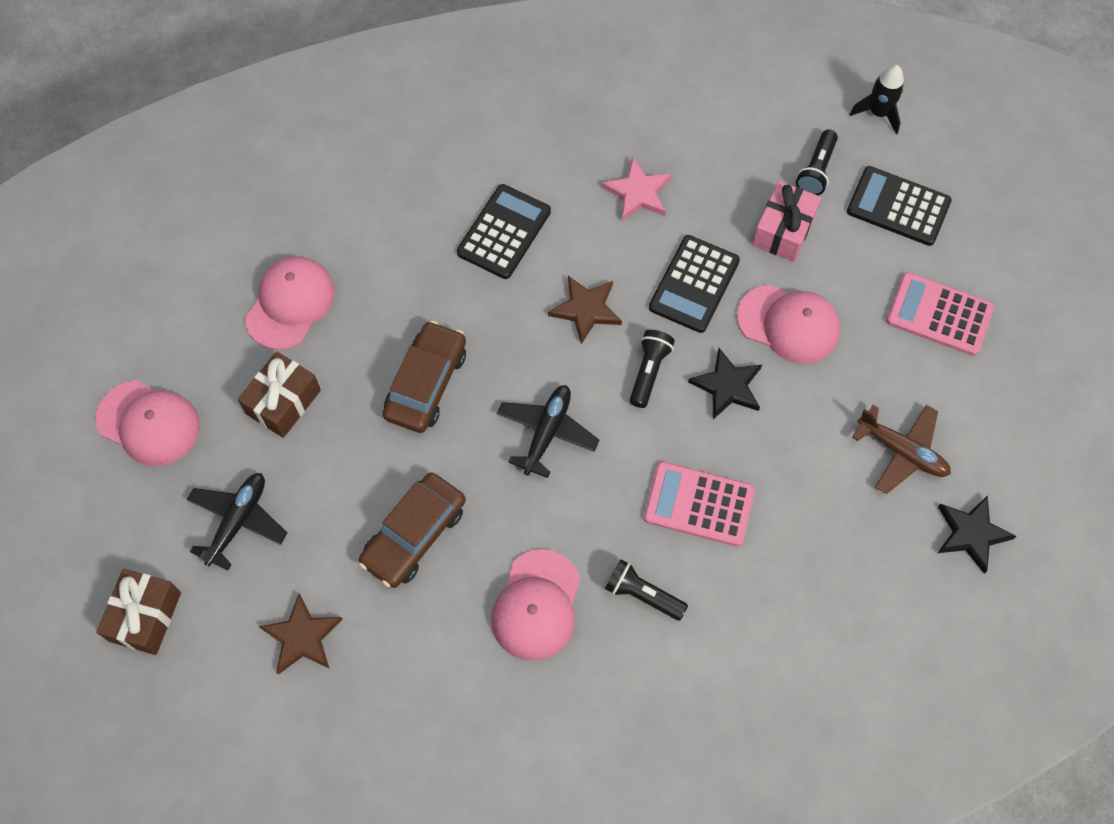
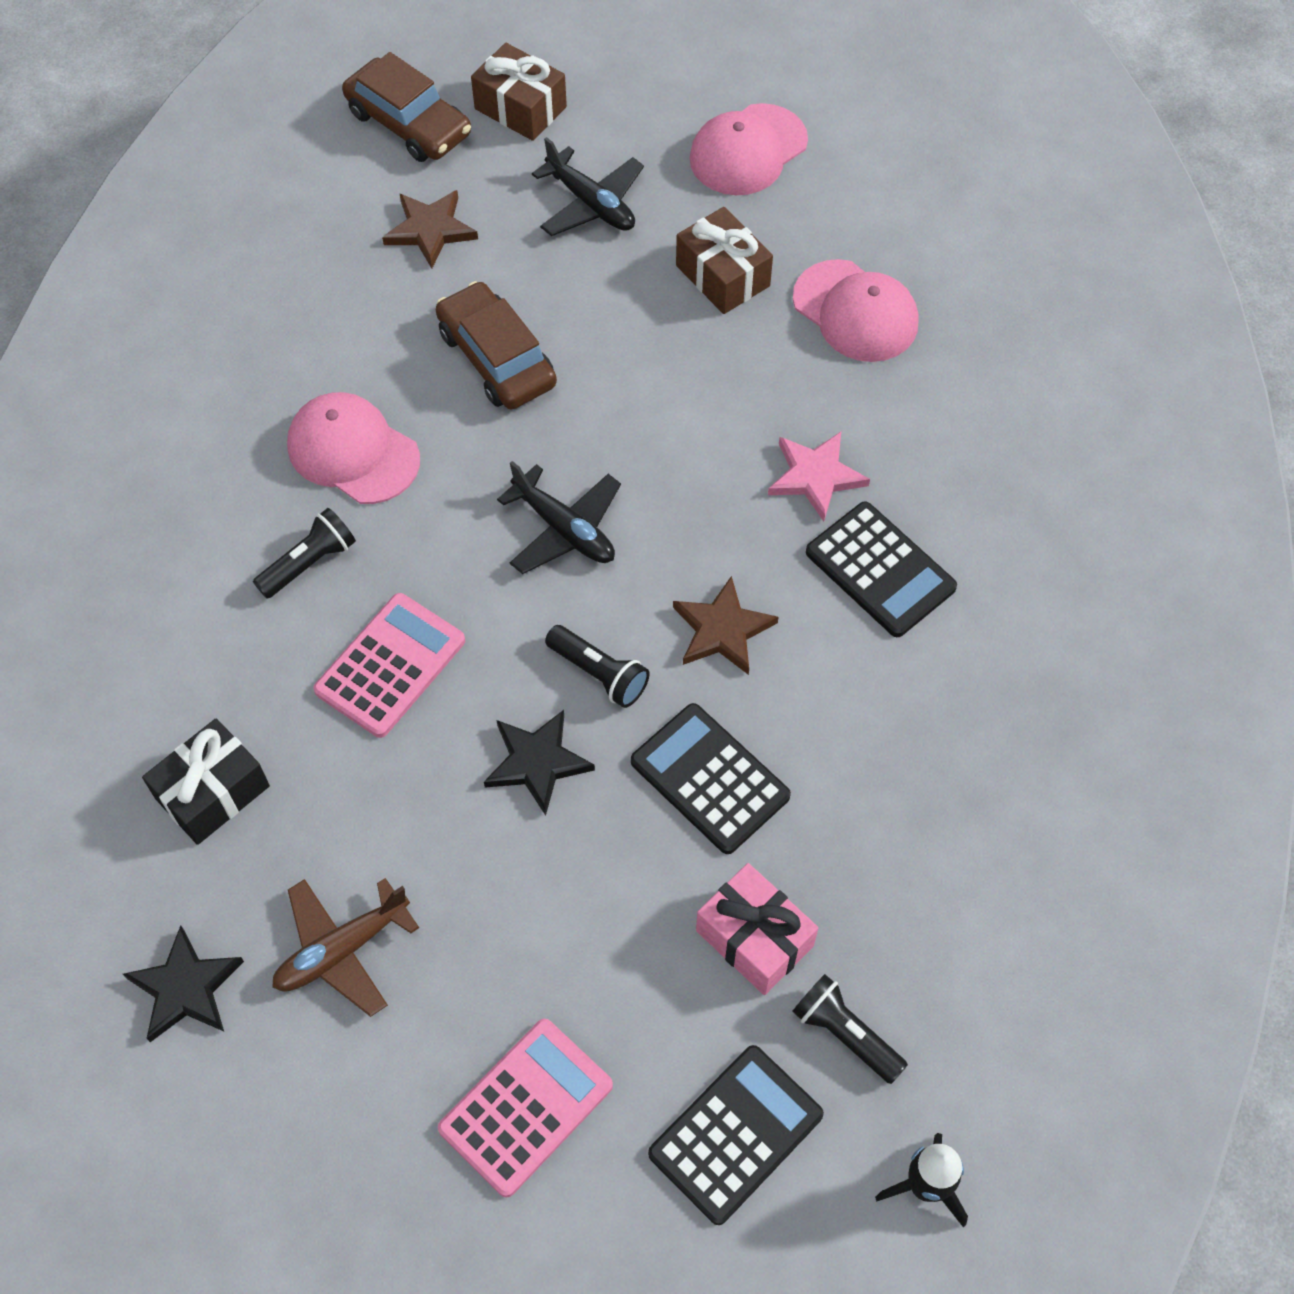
camera: 110 degrees right, 5 degrees down
(426, 383) = (687, 421): brown car -> brown car (408, 123)
(638, 193) = (889, 760): pink star -> pink star (815, 476)
(788, 324) = (598, 881): pink cap -> none
(840, 579) = (212, 792): none -> black gift

